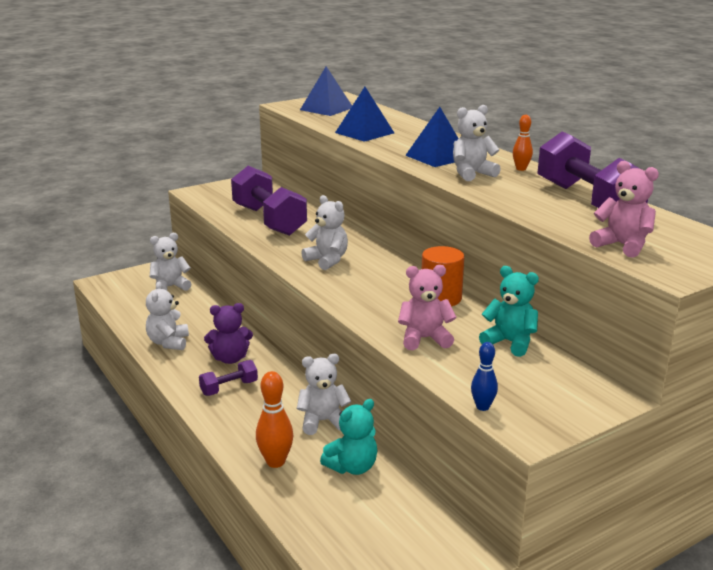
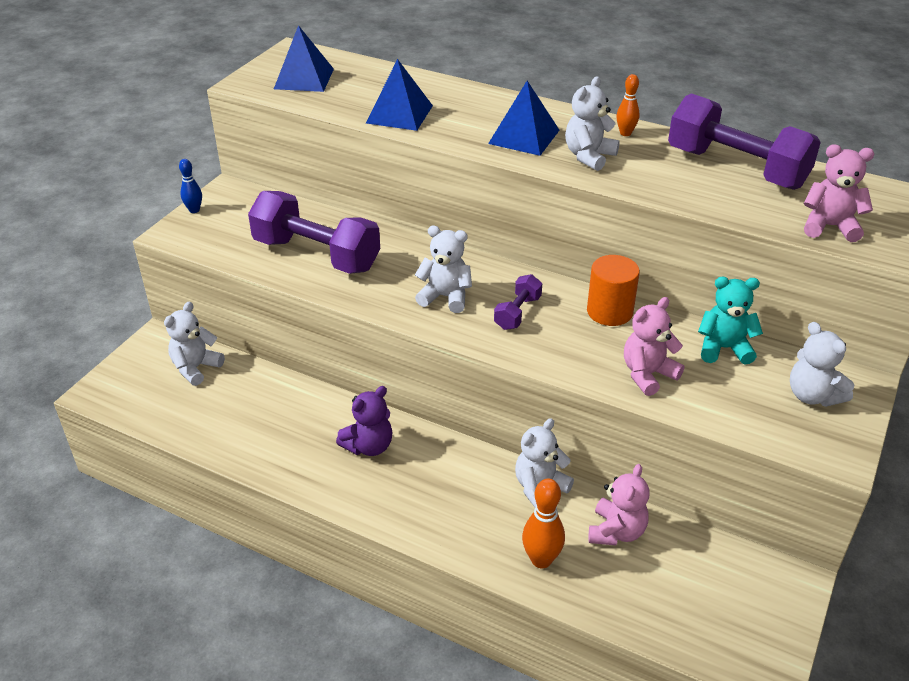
camera: 30 degrees left, 15 degrees up
(168, 343) = (276, 452): white teddy bear -> white teddy bear (812, 395)
(229, 388) = (406, 487): purple dumbbell -> purple dumbbell (517, 313)
(352, 467) = (616, 531): turquoise teddy bear -> pink teddy bear
(482, 407) = (776, 441): blue bowling pin -> blue bowling pin (194, 210)

